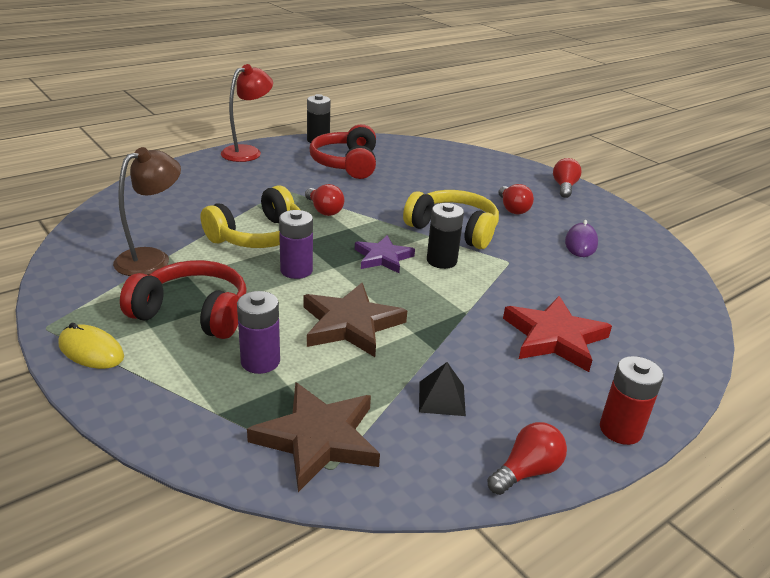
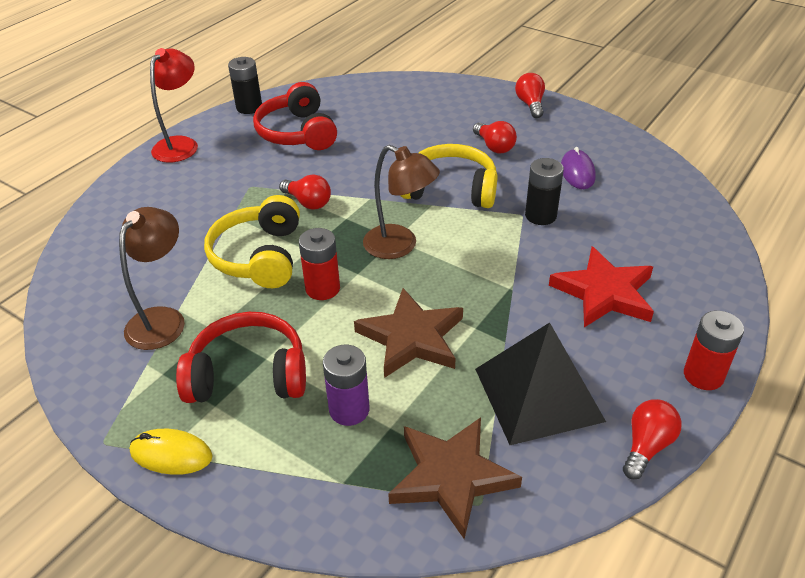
camera: 15 degrees left, 10 degrees up
(258, 236) = (259, 256): yellow headphones -> yellow headphones turned 150 degrees clockwise
(296, 270) = (322, 288): purple battery -> red battery
(383, 257) = (400, 246): purple star -> brown lamp
(441, 261) = (458, 233): black battery -> black battery (540, 215)
(441, 398) = (538, 394): black pyramid -> black pyramid, size x2.22

